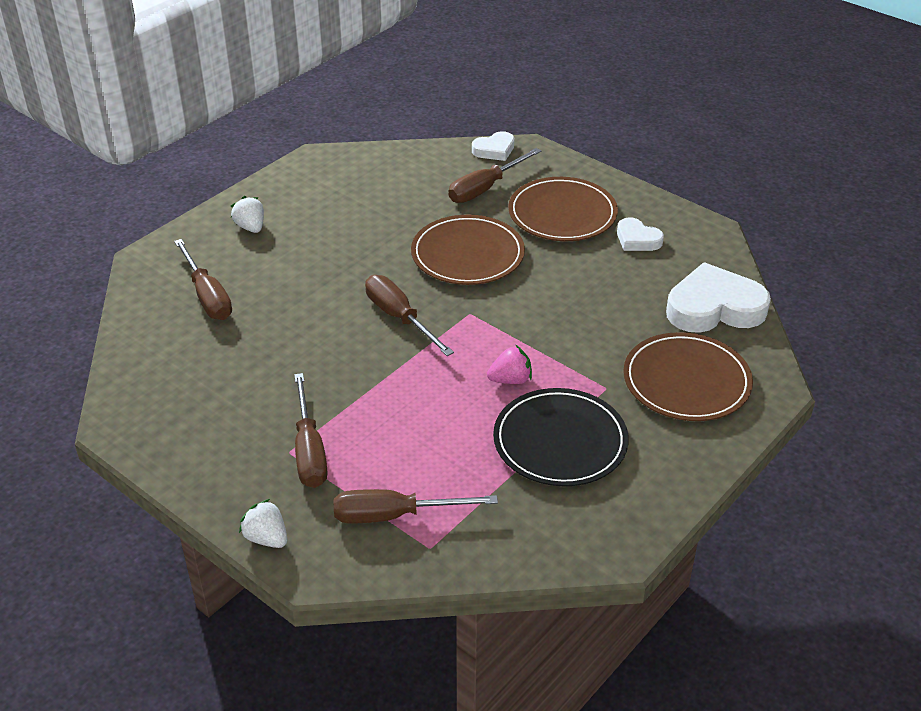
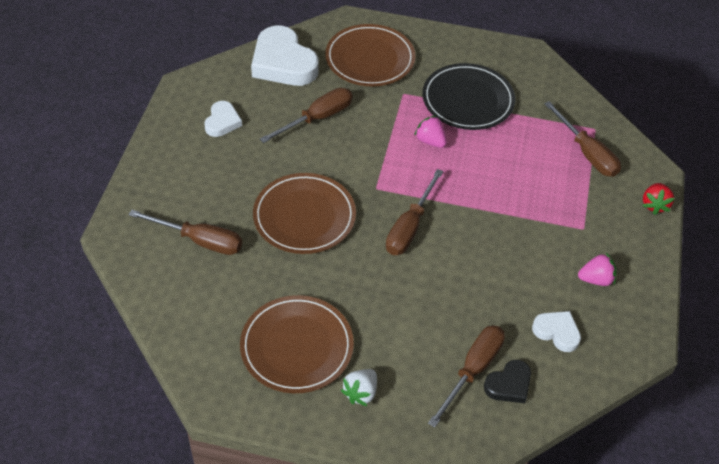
camera: 120 degrees left, 10 degrees up
(172, 312) = (509, 385): none -> black heart
(218, 427) = (596, 279): none -> pink strawberry
(266, 538) = (654, 205): white strawberry -> red strawberry
(309, 450) = (574, 218): brown screwdriver -> brown screwdriver (317, 118)
(494, 150) = (129, 257): white heart -> white heart (557, 332)
(562, 214) = (211, 176): brown plate -> brown plate (297, 346)

